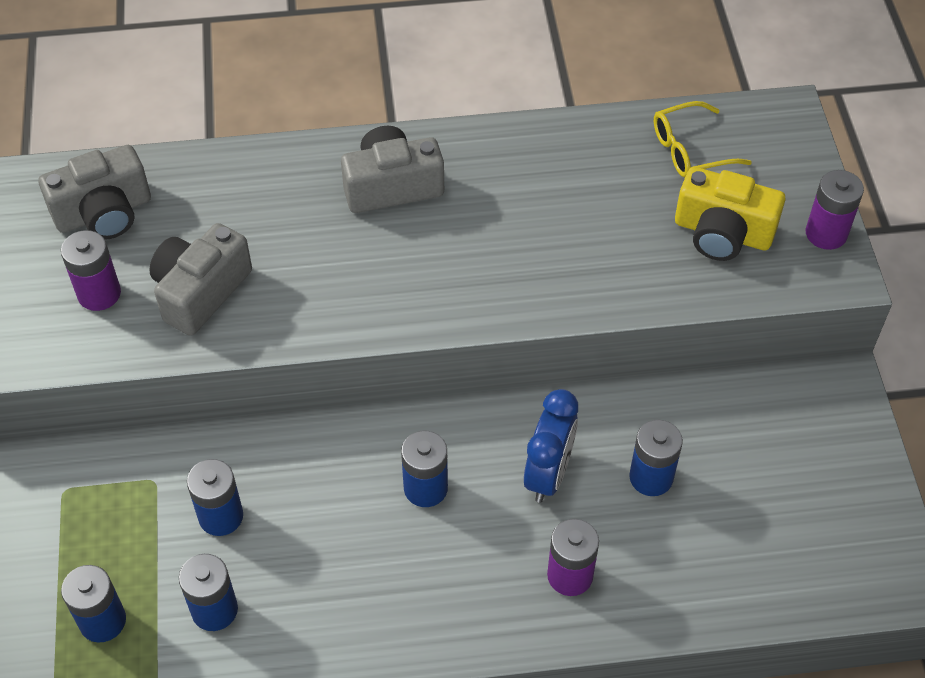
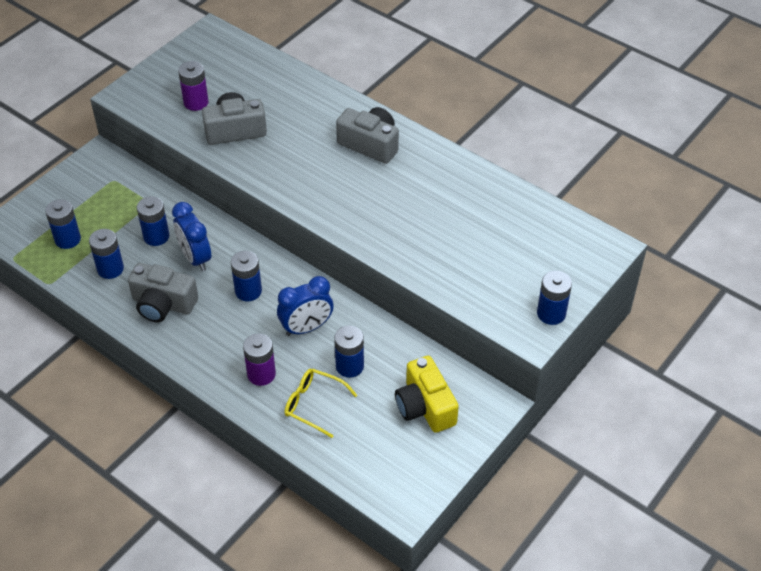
camera: 45 degrees right, 5 degrees down
(104, 212) = (238, 72): grey camera -> grey camera (163, 304)
(308, 502) = (195, 258): none -> blue clock
(690, 150) = (534, 228): yellow glasses -> yellow glasses (314, 404)
(722, 233) = (498, 275): yellow camera -> yellow camera (425, 406)
(826, 233) = (551, 313): purple battery -> blue battery

